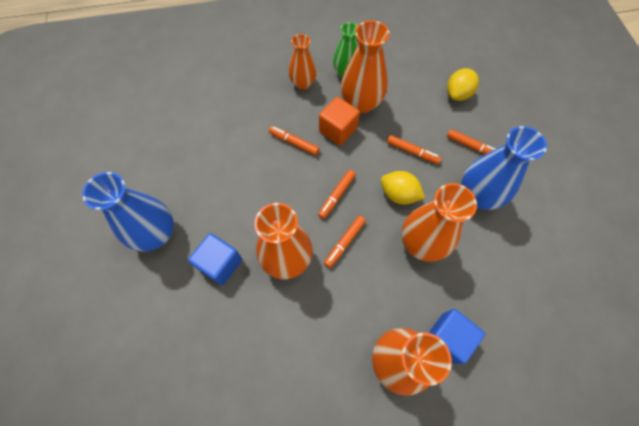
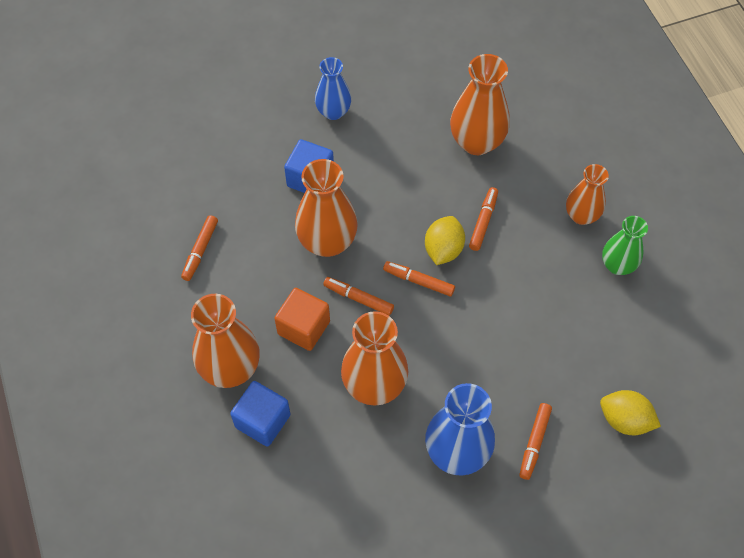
camera: 80 degrees right, 5 degrees down
(156, 234) = (333, 112): blue vase -> blue vase, size x0.63
(338, 130) = (517, 269): orange cube -> orange cube (303, 327)
(361, 103) = (569, 291): orange vase -> orange vase (476, 142)
(399, 194) = (436, 353): yellow lemon -> yellow lemon (443, 249)
(412, 152) = (505, 364): orange marker -> orange marker (200, 251)

